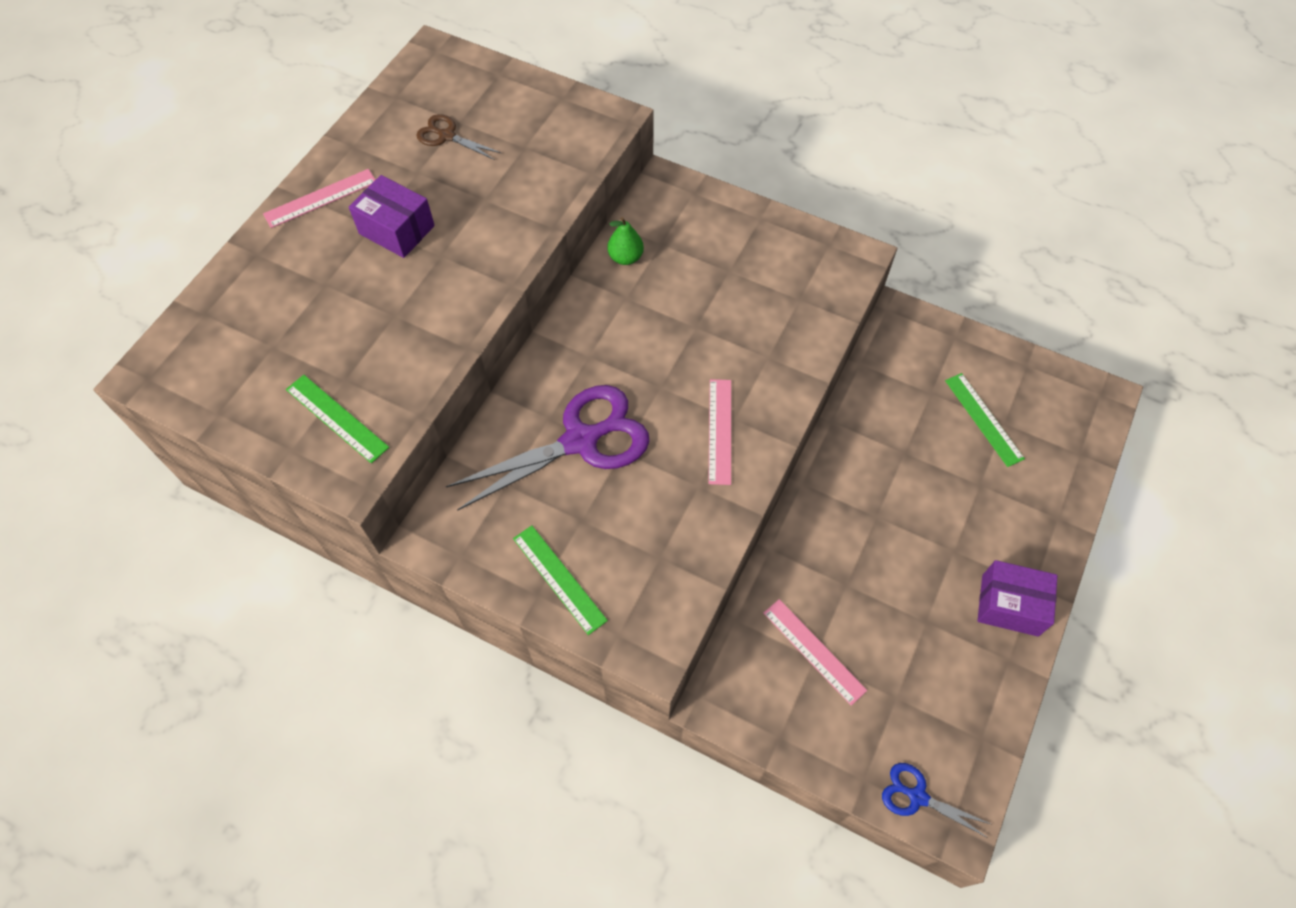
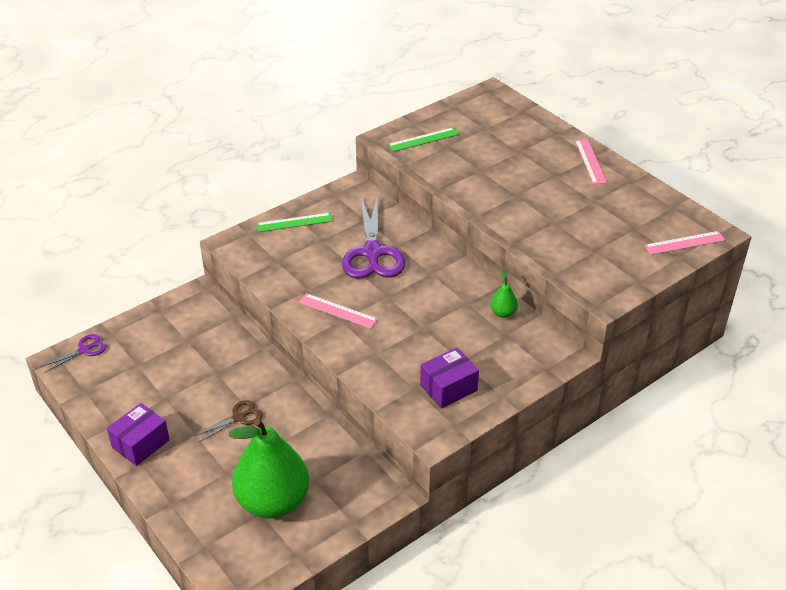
camera: 115 degrees right, 20 degrees down
(397, 230) = (547, 183): purple box -> purple box (448, 388)
(447, 136) = (623, 220): brown scissors -> brown scissors (239, 418)
(814, 651) = (191, 341): pink ruler -> pink ruler (684, 243)
(917, 796) = (84, 350): blue scissors -> purple scissors
(984, 419) = (273, 501): green ruler -> green pear

